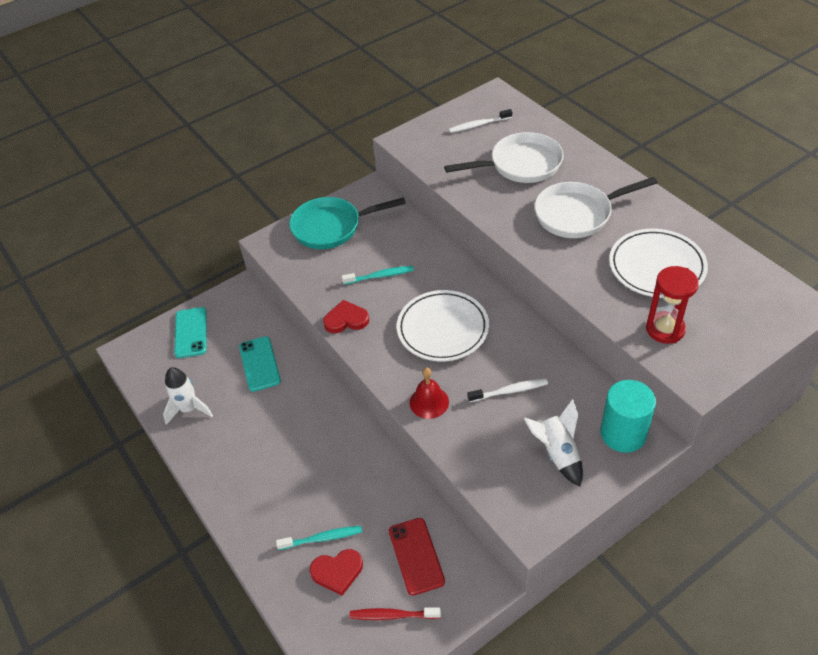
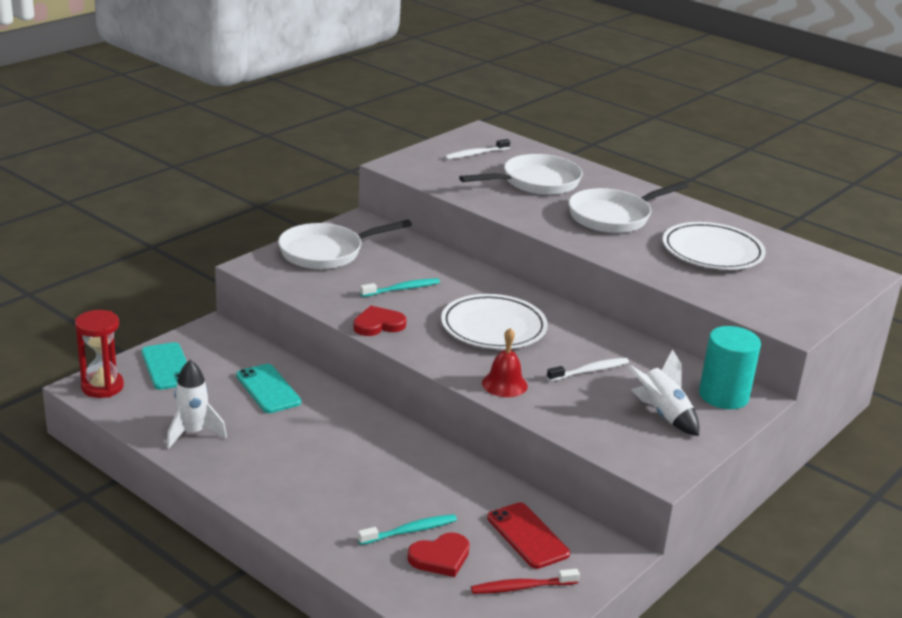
camera: 20 degrees left, 20 degrees down
(331, 227) = (326, 252): turquoise pan -> white pan
(665, 329) = (742, 294): red hourglass -> red hourglass (102, 387)

